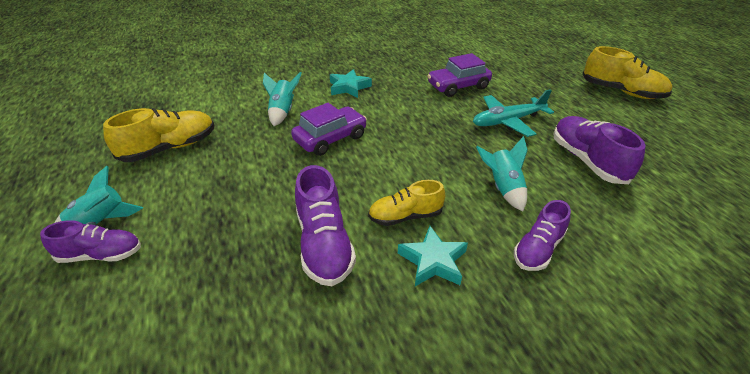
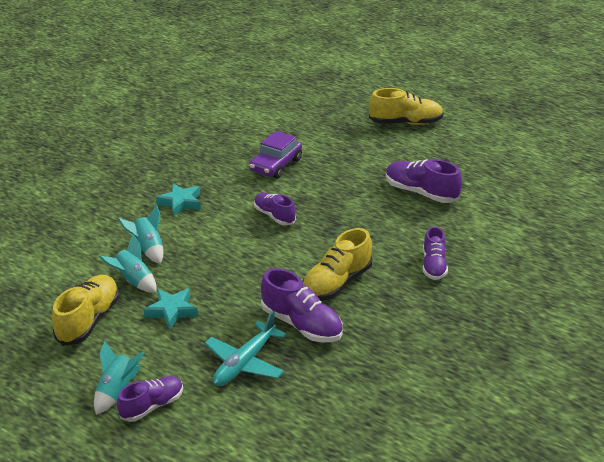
camera: 35 degrees left, 5 degrees down
(330, 138) = (219, 254): purple car -> none
(405, 216) = (336, 283): yellow shoe -> yellow shoe, size x1.51
(413, 126) = (274, 216): none -> purple shoe
(433, 261) = (379, 301): turquoise star -> turquoise star (172, 311)
(503, 188) = (382, 236): turquoise rocket -> turquoise rocket (133, 281)
(508, 121) = (343, 182): turquoise plane -> turquoise plane (245, 362)

